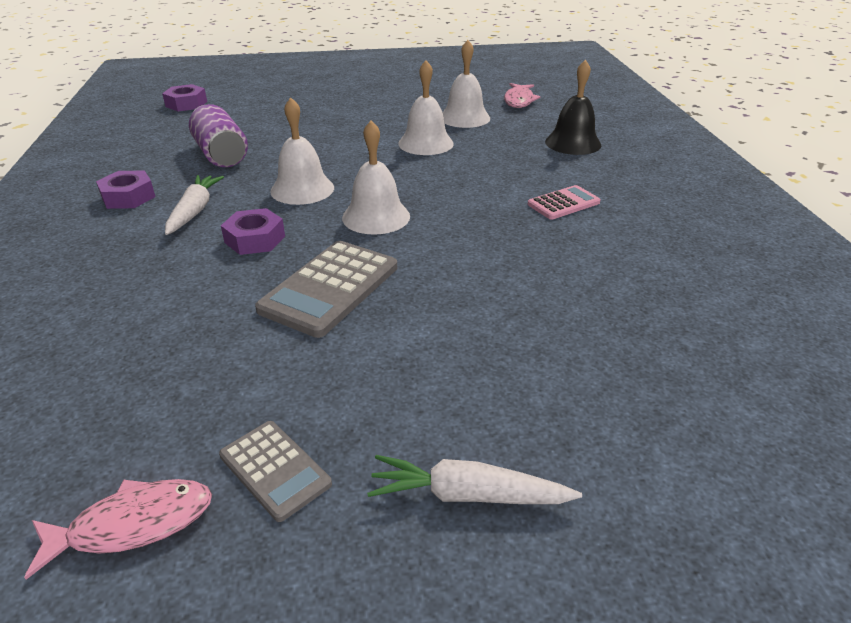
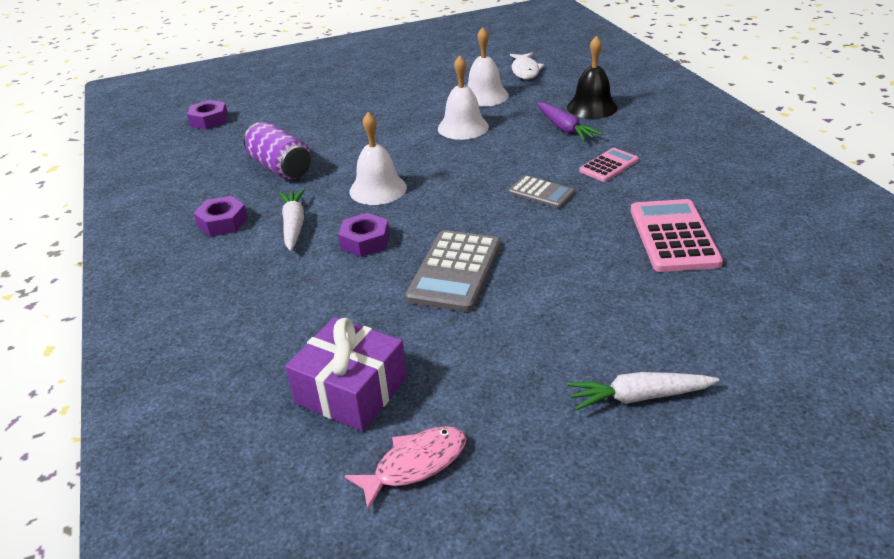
camera: 10 degrees left, 0 degrees up
(126, 406) = (351, 390): none -> purple gift
(275, 469) = (494, 409): grey calculator -> grey calculator (541, 193)
(376, 217) = (457, 204): white bell -> none
(519, 101) = (525, 71): pink fish -> white fish
(533, 159) = (565, 129): none -> purple carrot
(605, 293) = (673, 236): none -> pink calculator

